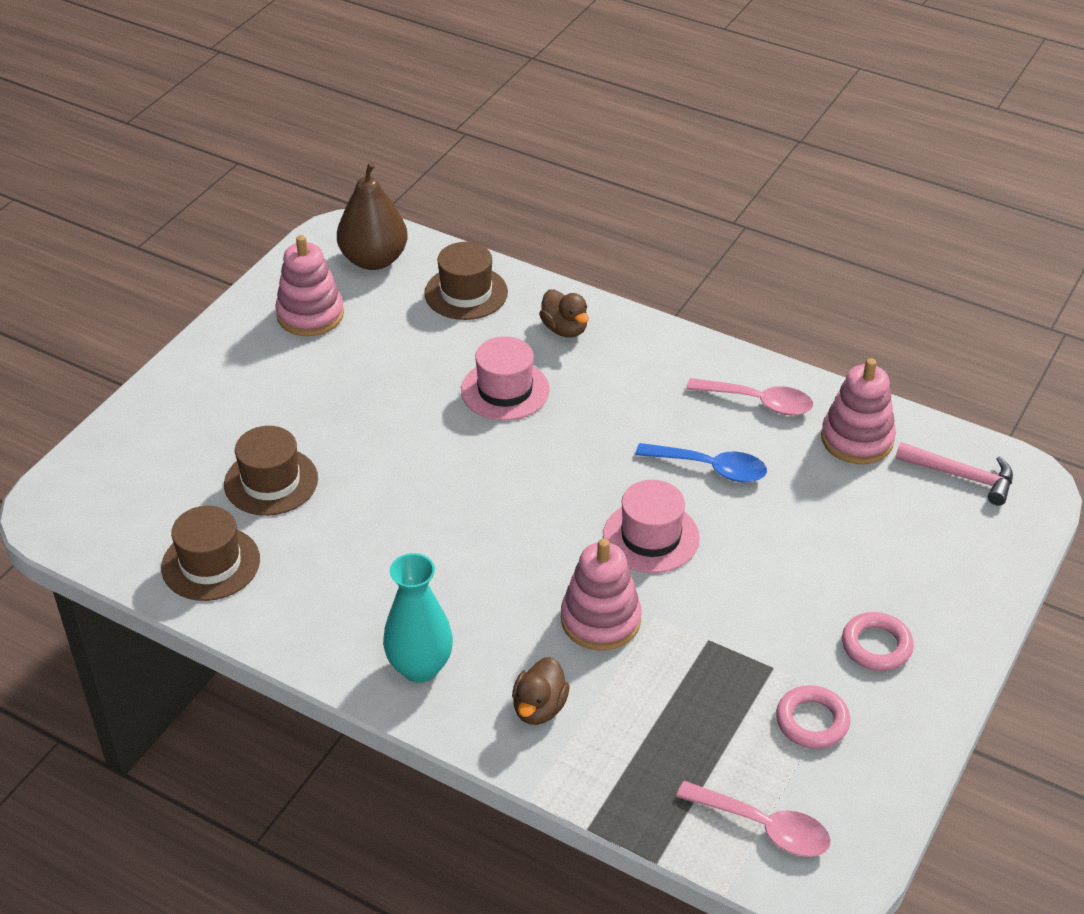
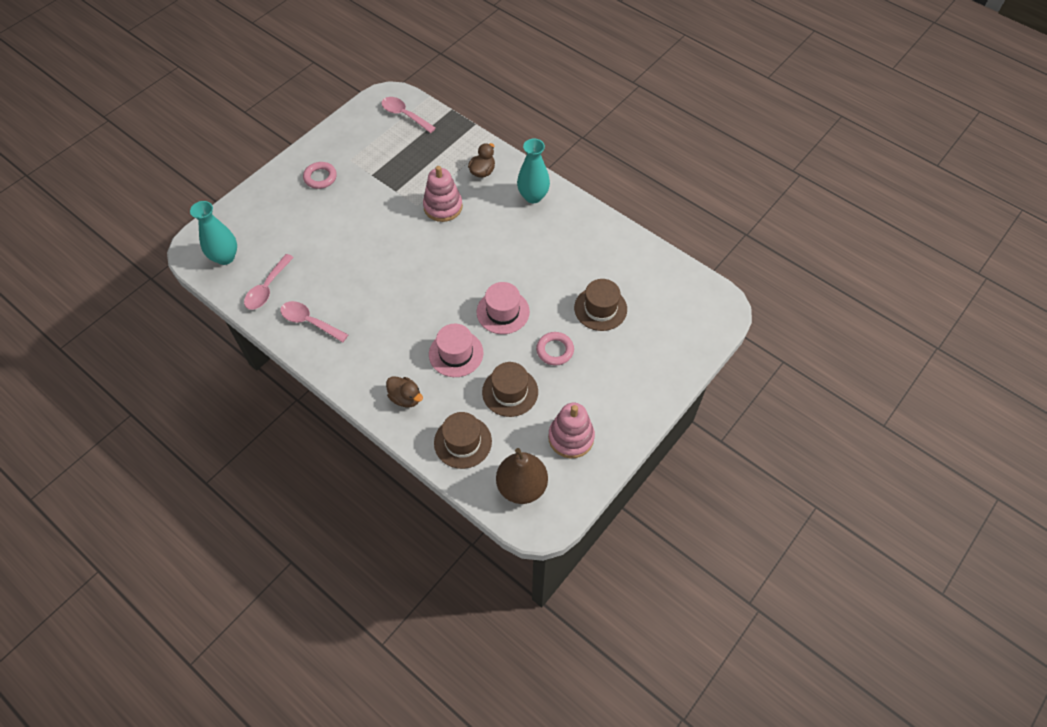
camera: 170 degrees left, 15 degrees up
(211, 563) = (633, 263): brown hat -> brown hat (510, 392)
(564, 329) = (405, 398): brown duck -> brown duck turned 150 degrees clockwise
(651, 537) = (403, 246): pink hat -> pink hat (503, 312)
(710, 468) = (356, 282): blue spoon -> none
(812, 721) = (366, 150): pink ring -> pink ring (555, 350)
(857, 439) = (267, 288): pink stacking toy -> pink spoon
(962, 476) = (225, 257): pink hammer -> turquoise vase

